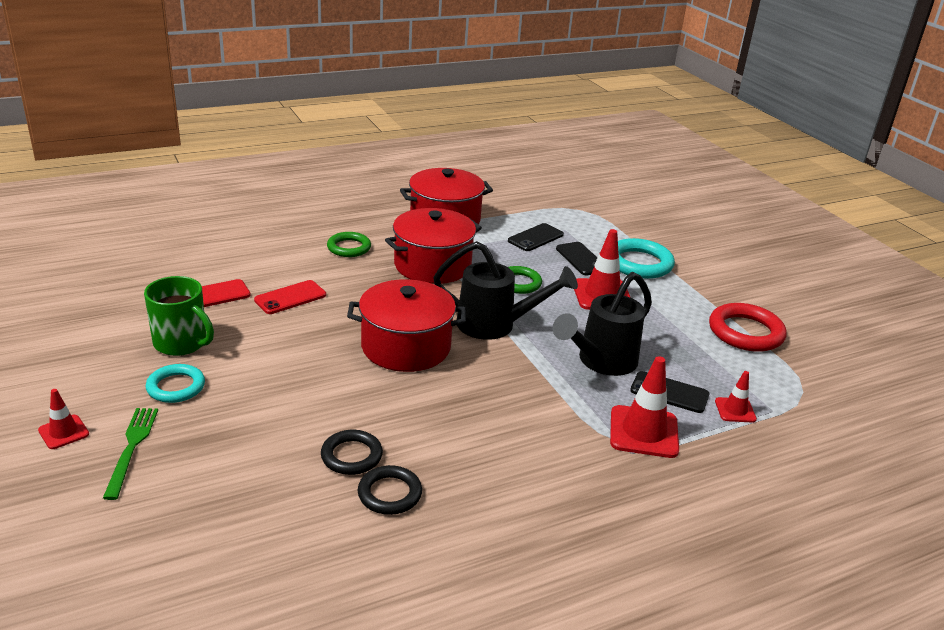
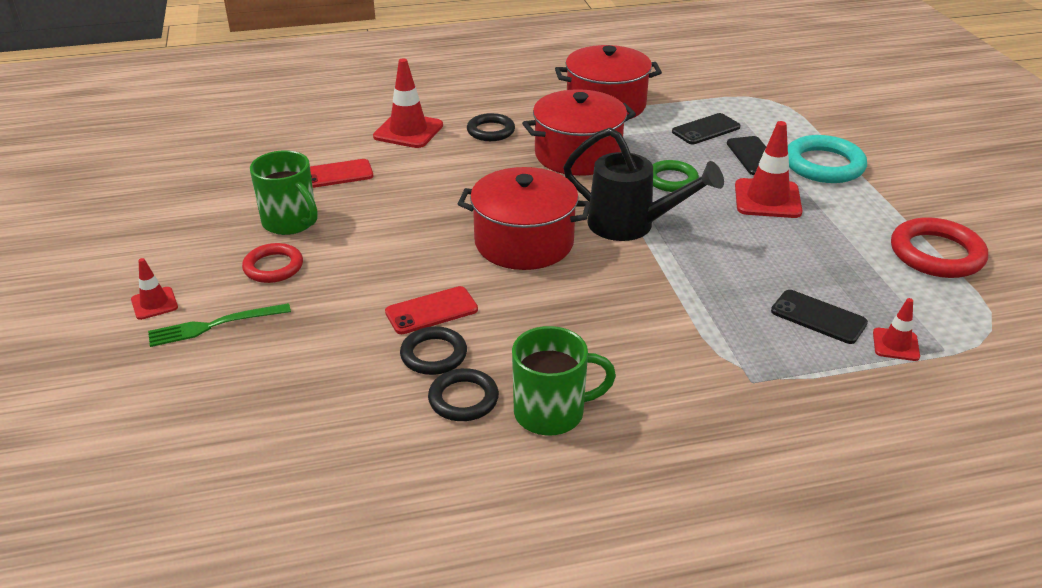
camera: 15 degrees right, 5 degrees up
(132, 448) = (214, 325): green fork -> green fork turned 120 degrees counterclockwise
(176, 387) = (273, 267): turquoise ring -> red ring
(290, 298) = (414, 181): red phone -> red phone (431, 311)
(349, 248) = (491, 131): green ring -> black ring
(471, 497) = (551, 412): none -> green mug
(600, 362) = (744, 276): black watering can -> none
(643, 432) = (773, 359): red traffic cone -> red traffic cone (408, 131)

